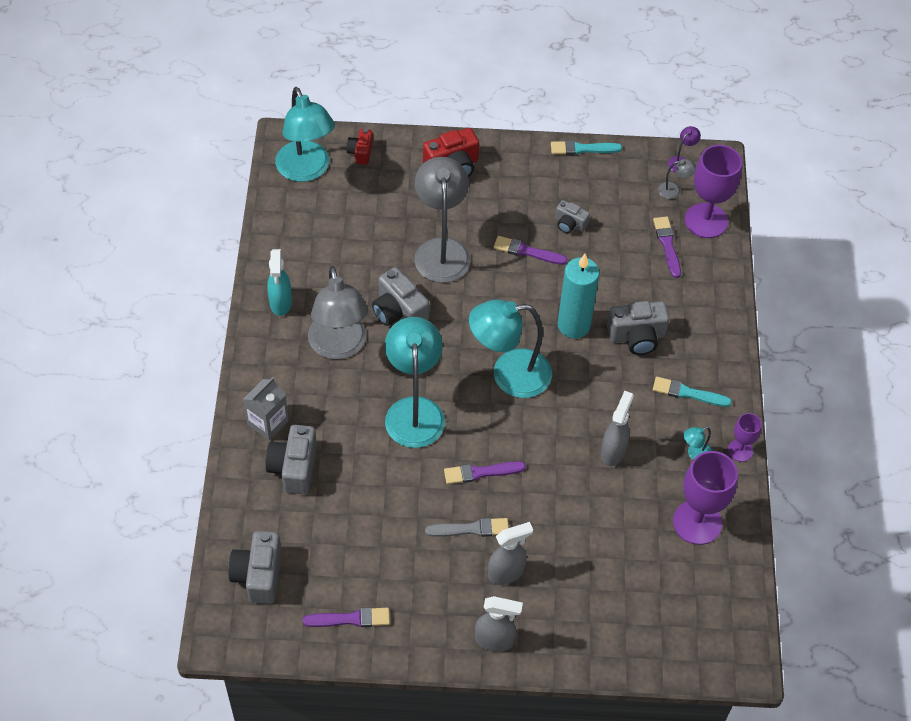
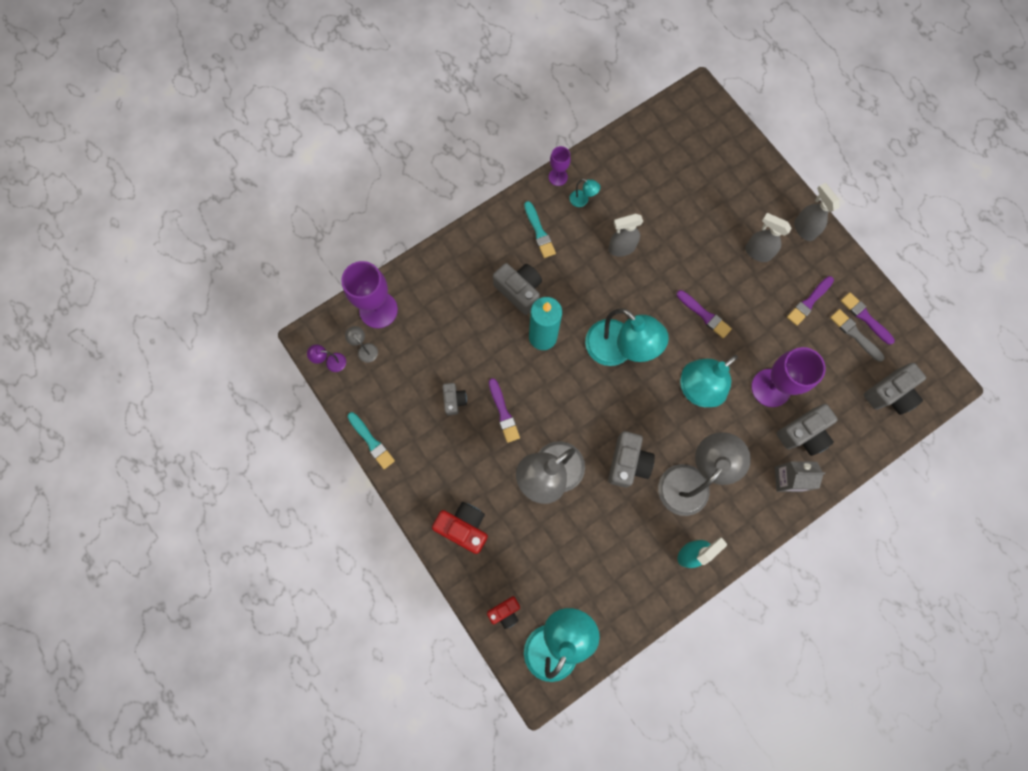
camera: 125 degrees left, 20 degrees up
(470, 529) = (748, 293): grey brush -> grey brush (855, 334)
(667, 245) = (422, 321): purple brush -> purple brush (809, 302)
(697, 522) = (630, 170): purple goblet -> purple goblet (770, 388)

